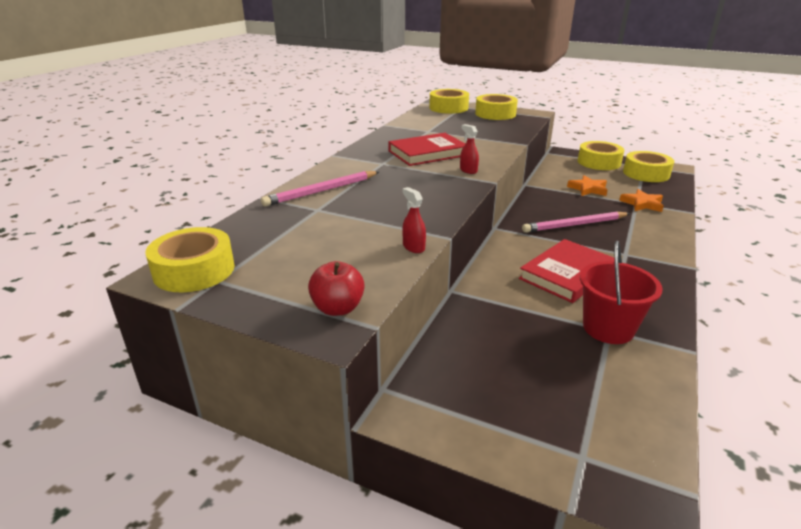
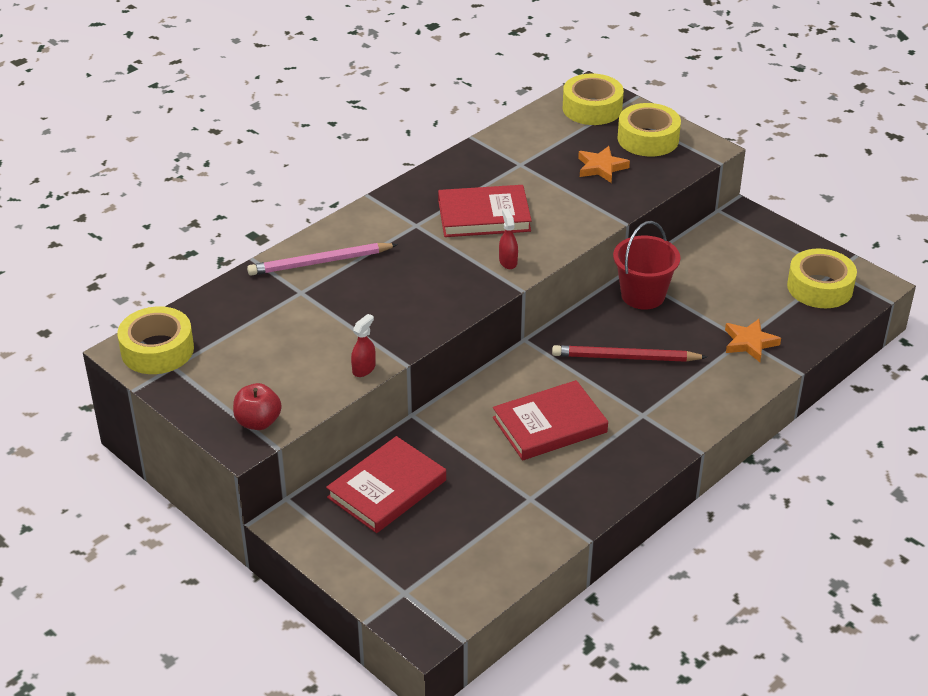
camera: 20 degrees right, 10 degrees up
(413, 247) = (364, 369): red spray bottle -> red spray bottle turned 45 degrees clockwise
(477, 354) = (387, 489): none -> red book
(575, 225) = (625, 357): pink pencil -> red pencil
(588, 189) = (704, 299): orange star -> orange star (601, 167)
(599, 162) = (775, 248): yellow tape -> none
(608, 328) = (531, 496): red bucket -> red bucket (643, 295)

